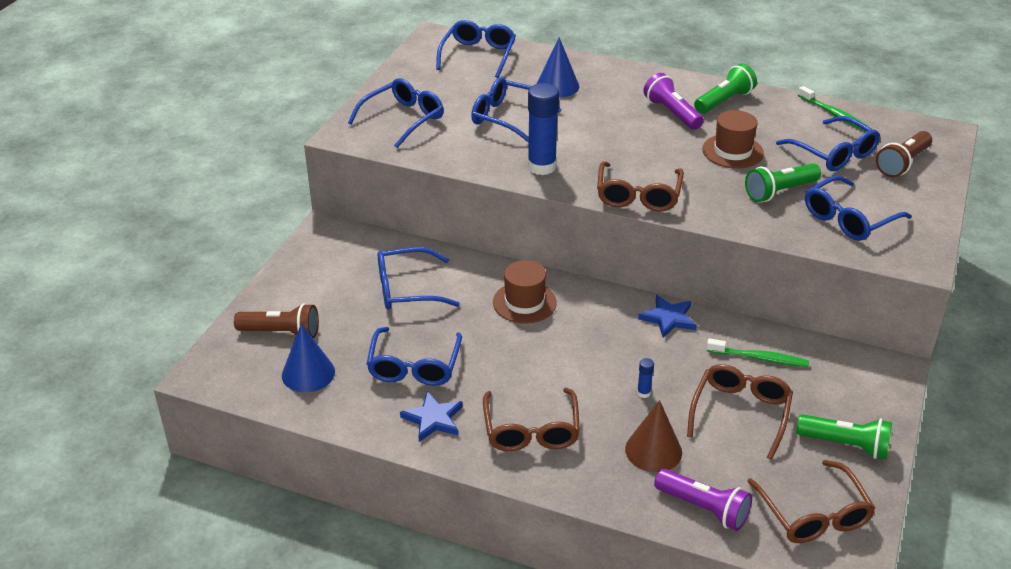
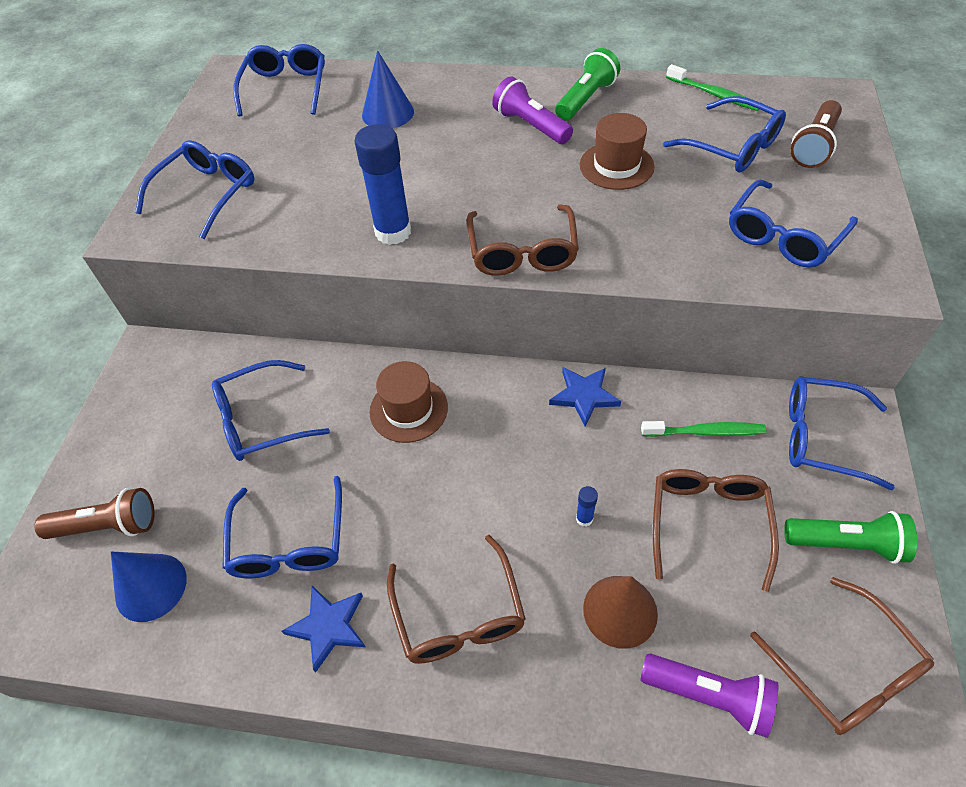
camera: 10 degrees left, 15 degrees up
(508, 118) = (337, 168): blue glasses -> blue glasses (822, 437)
(779, 192) = (689, 213): green flashlight -> none

